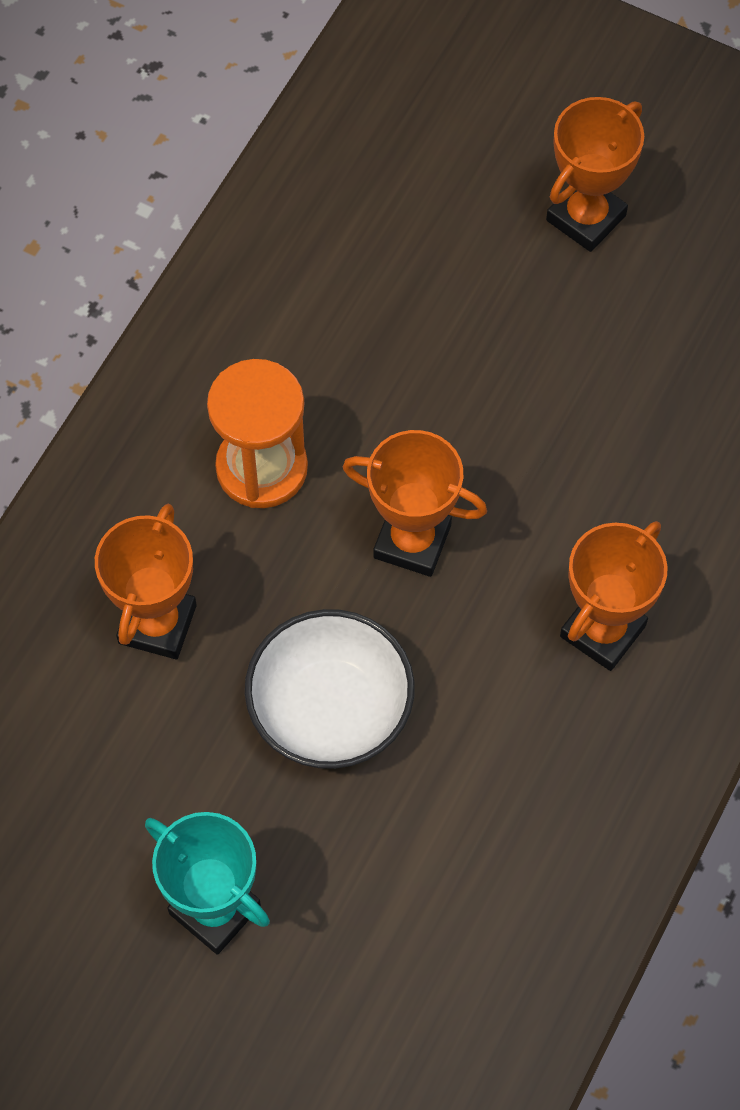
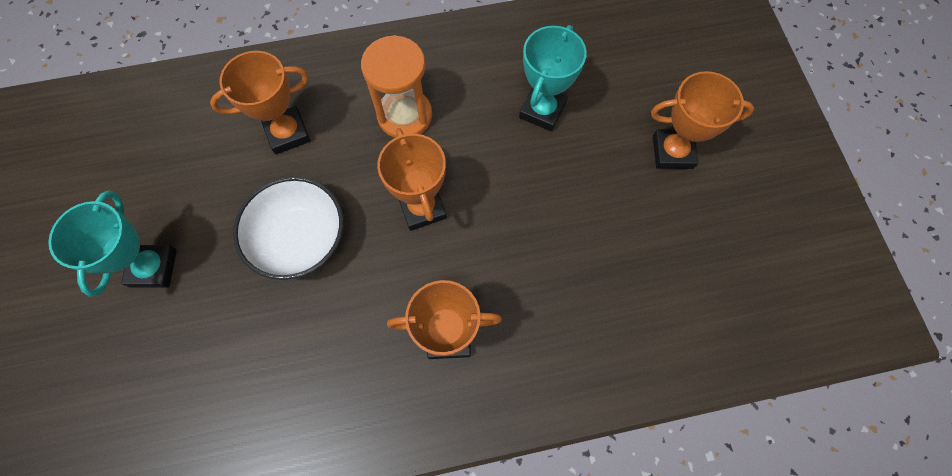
camera: 50 degrees right, 5 degrees up
(401, 309) = (542, 110): none -> turquoise trophy

